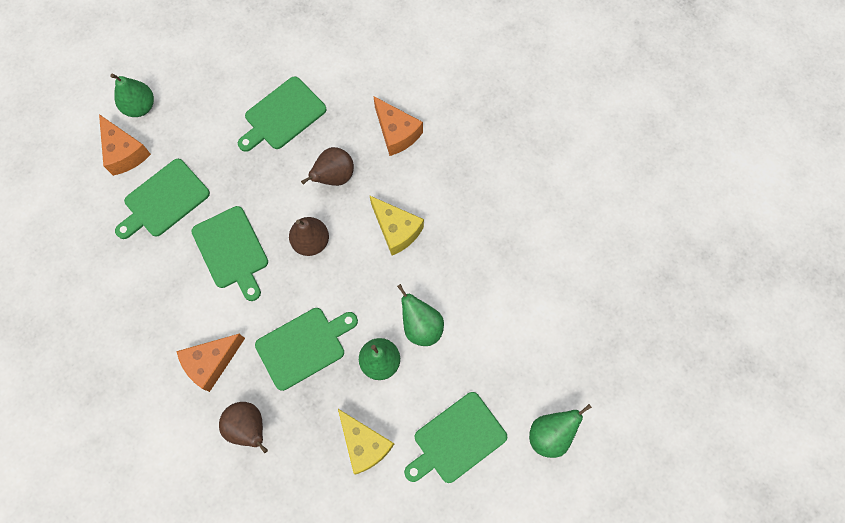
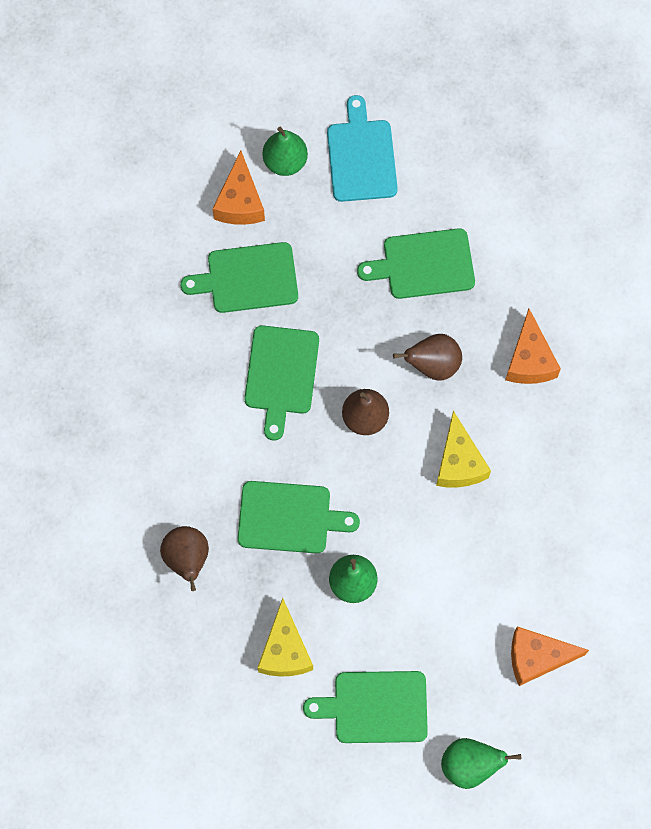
camera: 35 degrees right, 0 degrees up
(192, 72) = (361, 156): none -> turquoise cutting board
(211, 362) = (191, 473): orange cheese -> orange cheese (537, 657)
(421, 326) = (416, 575): green pear -> none

